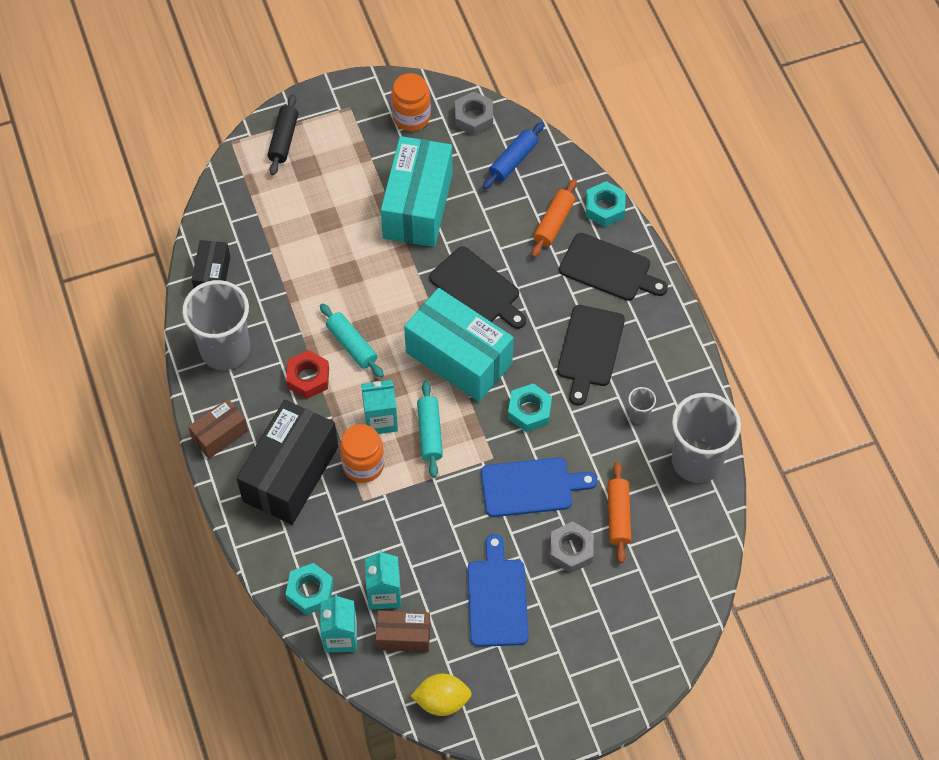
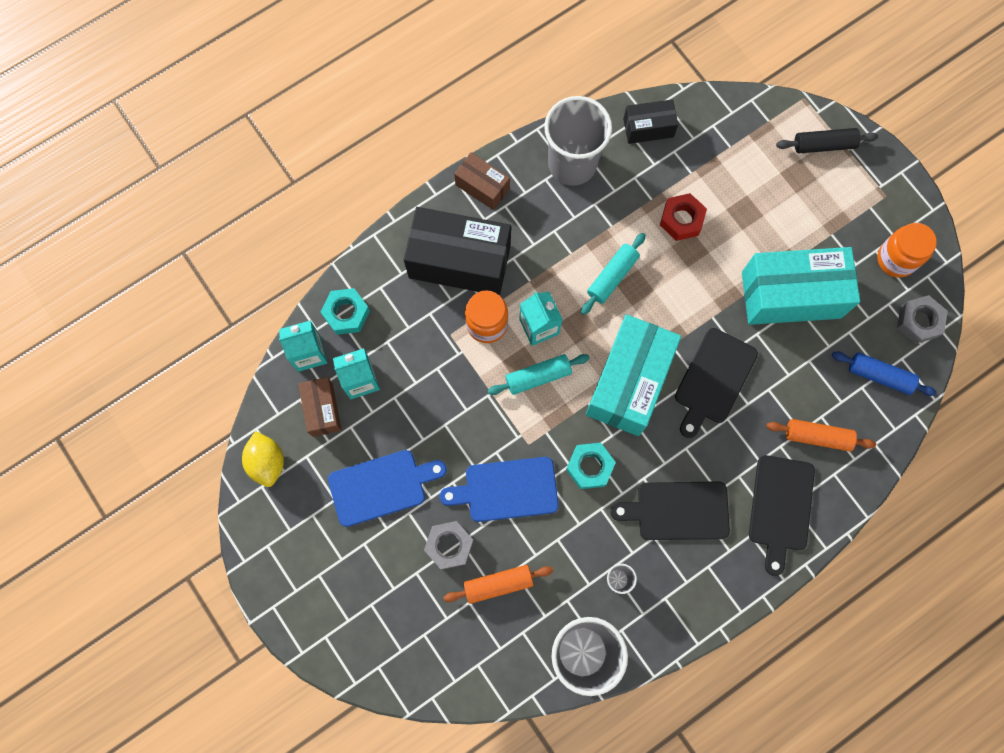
camera: 75 degrees right, 15 degrees up
(308, 378) = (564, 247): red nut -> red nut (681, 220)
(531, 487) = (506, 489): blue cutting board -> blue cutting board turned 105 degrees clockwise
(604, 208) = (854, 485): turquoise nut -> none

